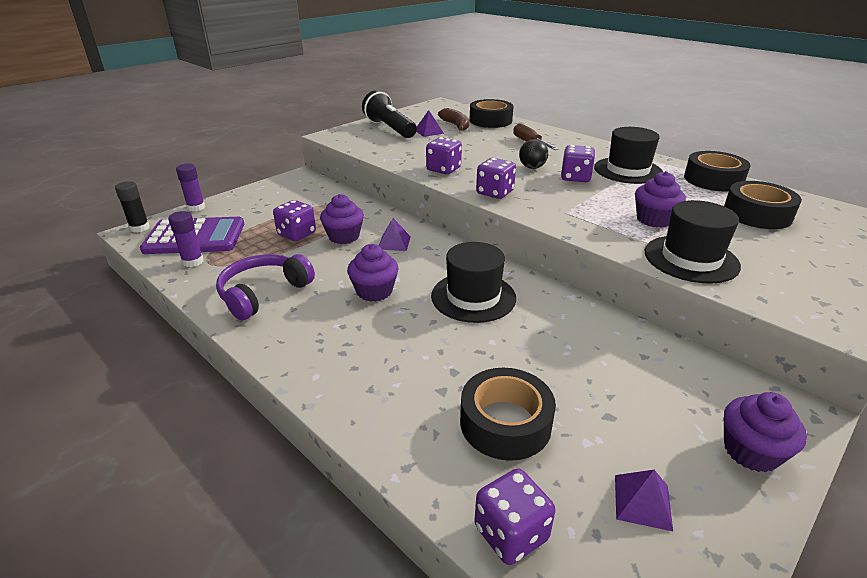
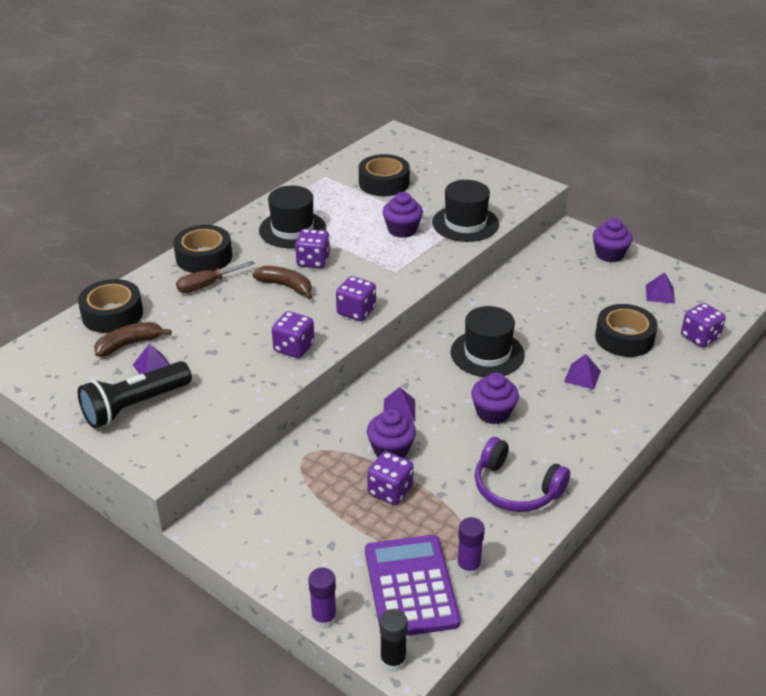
camera: 95 degrees left, 5 degrees up
(423, 364) = (582, 376): none -> purple pyramid
(532, 167) = (286, 286): black ball -> brown banana
(713, 180) = (313, 189): black tape -> black tape (204, 257)

